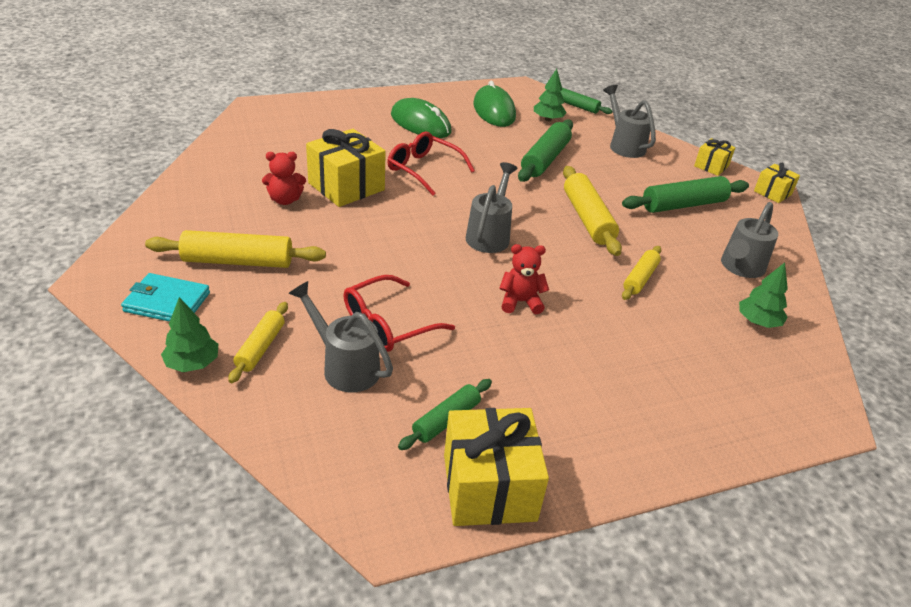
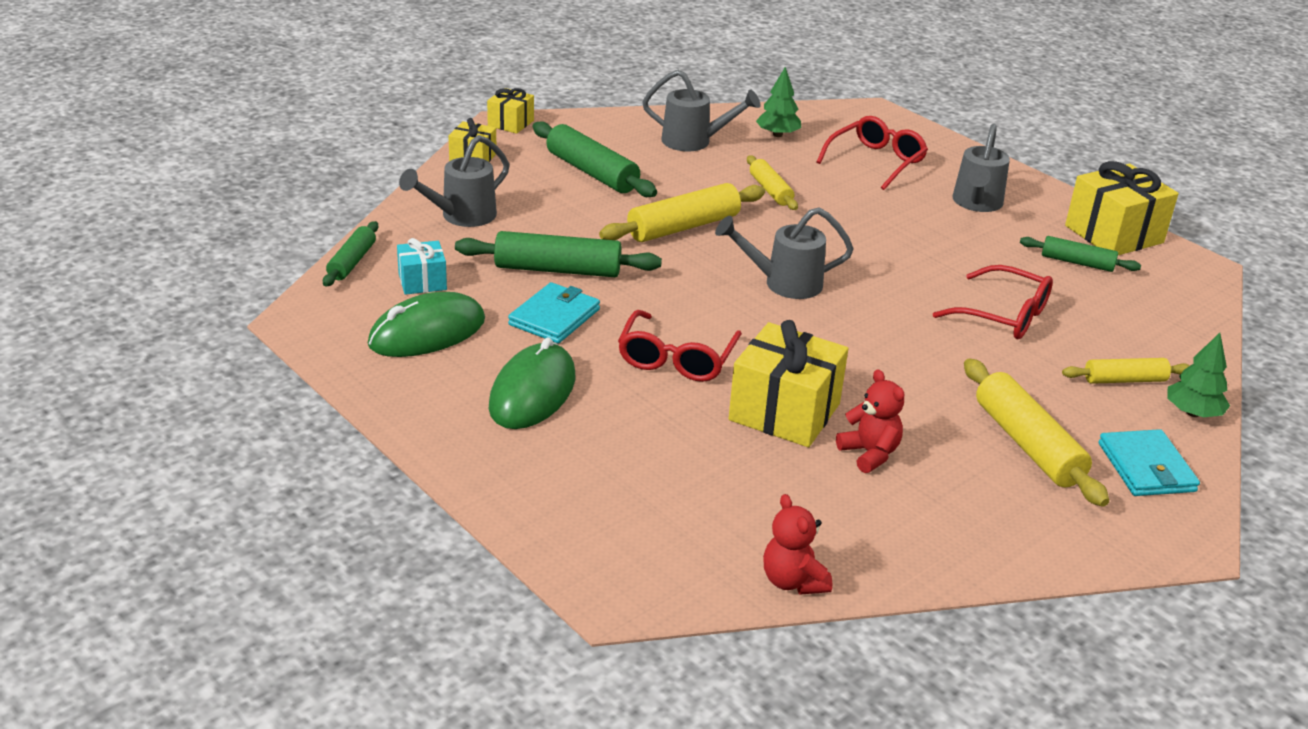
camera: 110 degrees left, 5 degrees down
(345, 366) = (1085, 325): grey watering can -> grey watering can (976, 203)
(490, 146) = (554, 317): none -> turquoise wallet
(520, 302) = (883, 249): red teddy bear -> red teddy bear (793, 581)
(548, 119) = (422, 281): green tree -> turquoise gift
(640, 278) = (770, 190): yellow rolling pin -> yellow rolling pin turned 60 degrees clockwise
(693, 367) = (876, 161): none -> red glasses

